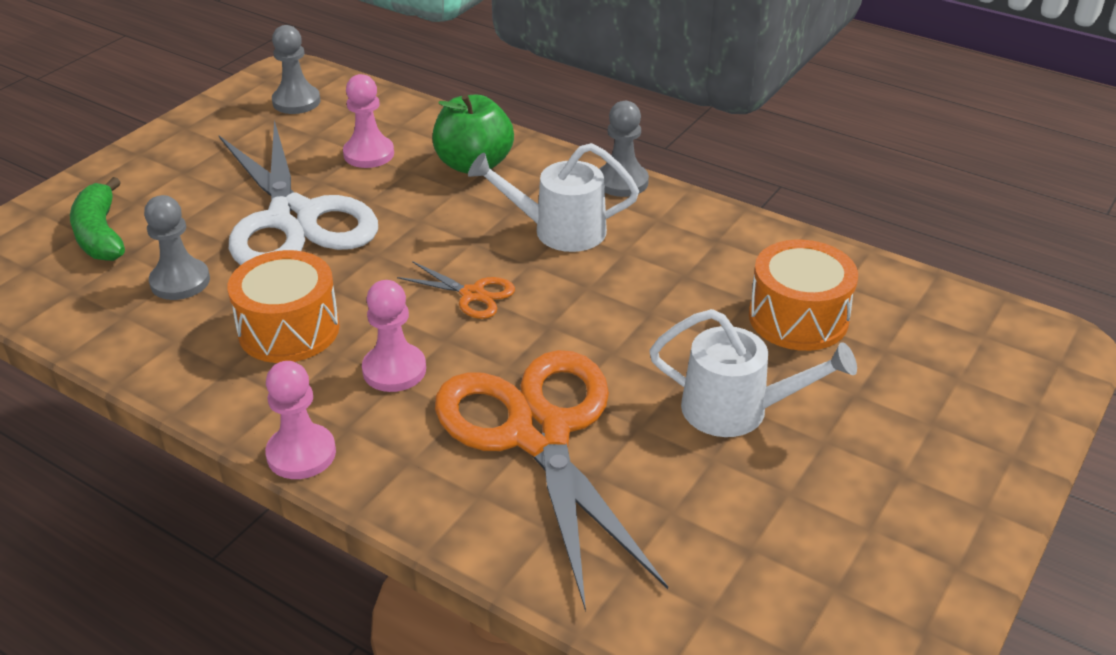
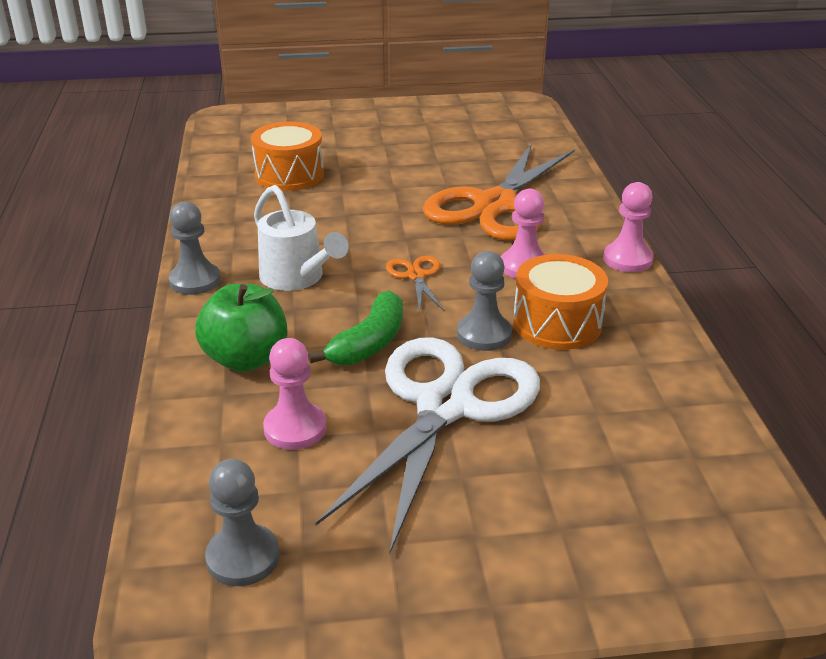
camera: 130 degrees left, 5 degrees down
(100, 234) = (626, 505): green banana -> green banana (369, 343)
(180, 281) = (597, 407): grey pawn -> grey pawn (484, 334)
(738, 410) = (394, 167): white watering can -> none

